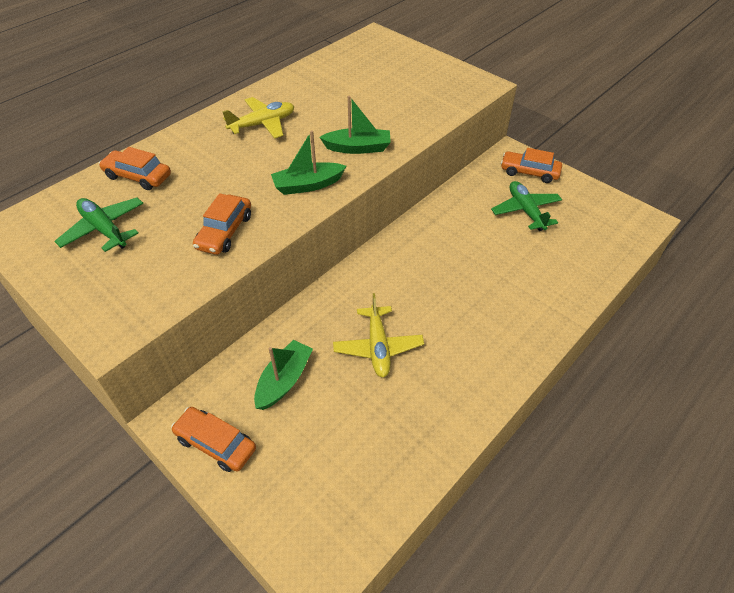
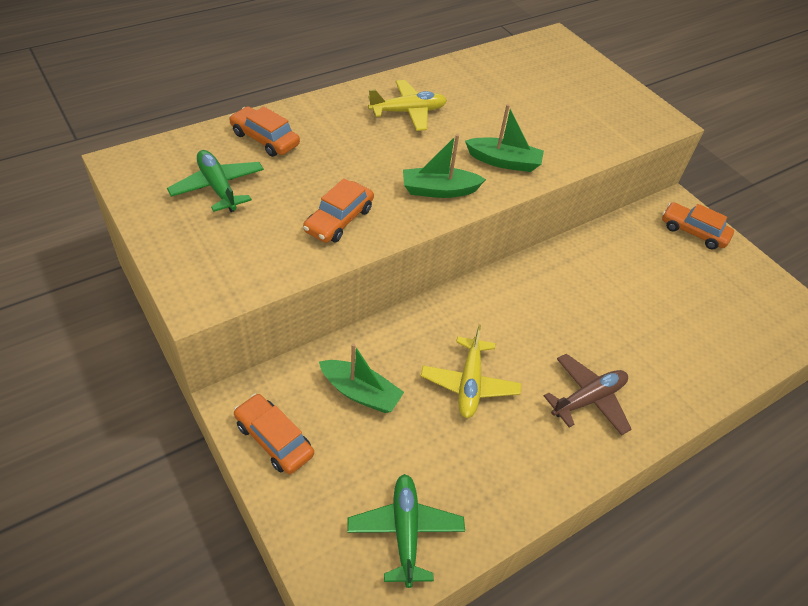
camera: 10 degrees right, 0 degrees up
(284, 380) = (360, 392): green boat -> green boat turned 75 degrees clockwise
(482, 333) = (588, 399): none -> brown plane
(525, 211) = (676, 275): green plane -> green plane (405, 531)

